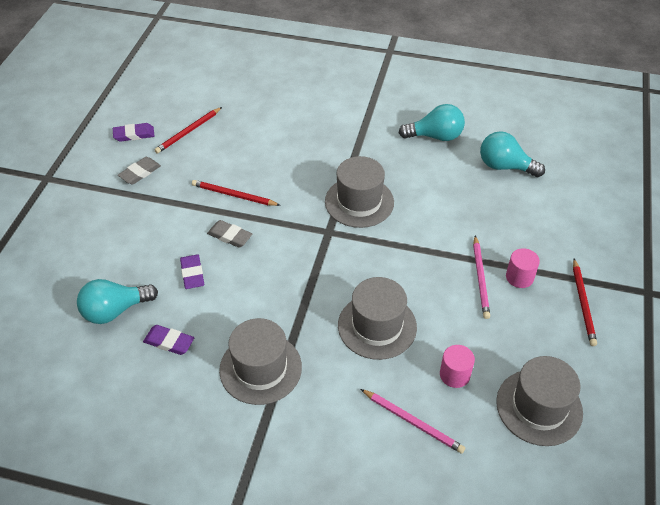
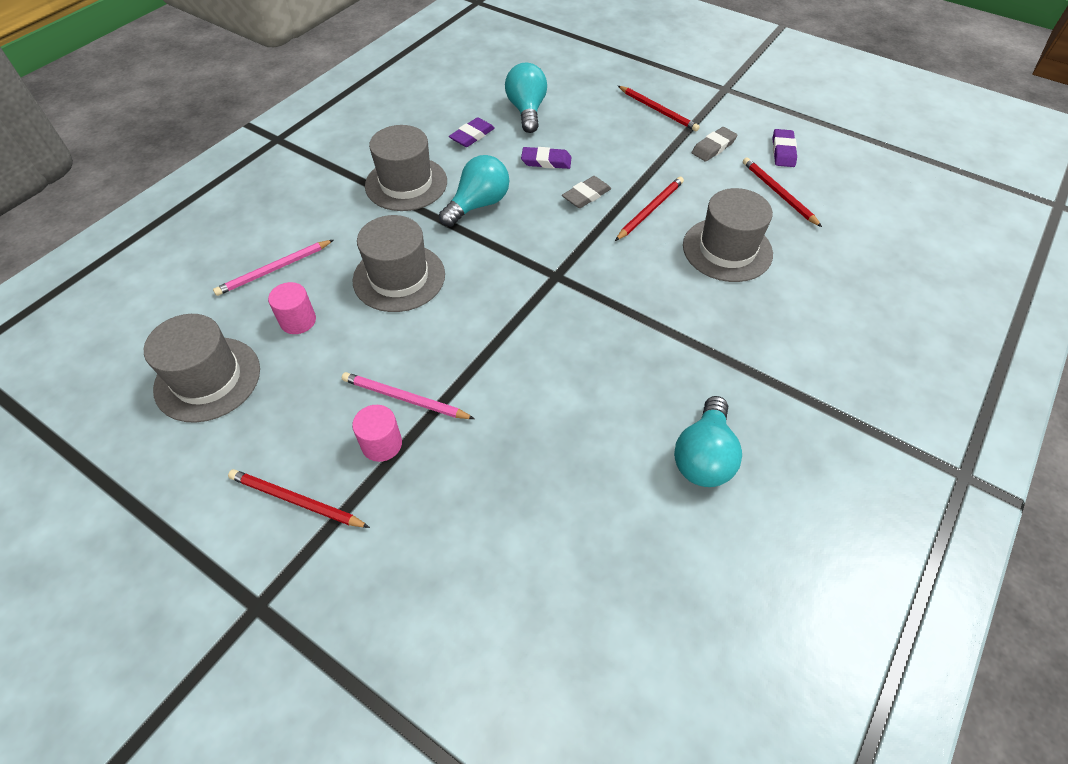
camera: 110 degrees right, 5 degrees up
(92, 215) = (657, 110): none -> red pencil
(140, 173) = (713, 147): grey eraser -> grey eraser turned 75 degrees clockwise
(359, 202) = (594, 318): grey hat -> grey hat (727, 249)
(505, 166) = (600, 529): turquoise light bulb -> turquoise light bulb (478, 205)

